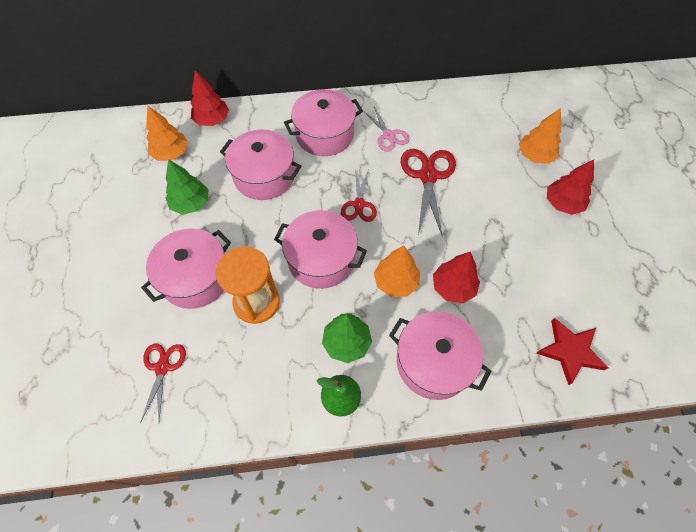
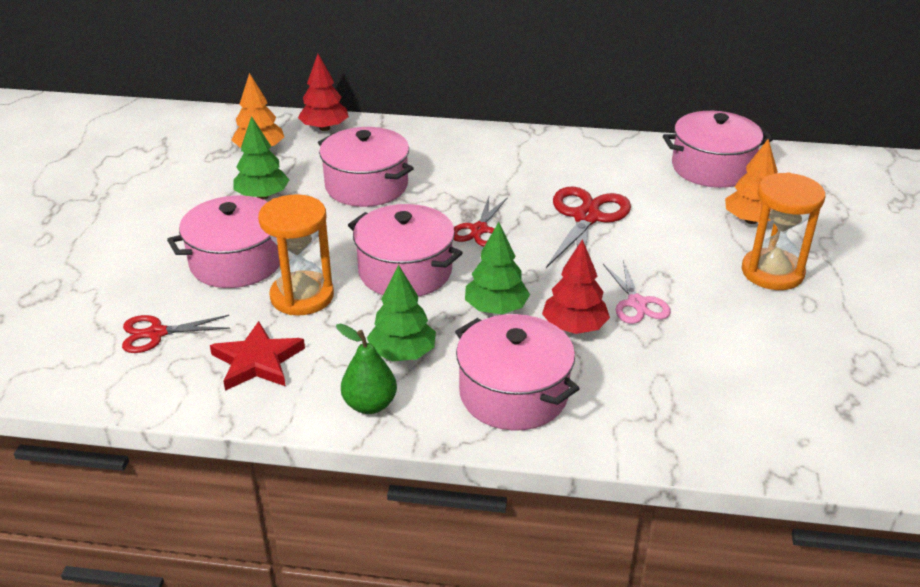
camera: 15 degrees right, 25 degrees down
(162, 367) = (156, 333): red scissors -> red scissors turned 120 degrees counterclockwise
(324, 135) = (463, 160): pink pot -> pink pot (712, 168)
(388, 135) = (549, 173): pink scissors -> pink scissors (637, 303)
(395, 282) = (496, 308): orange tree -> green tree
(562, 203) = (772, 272): red tree -> orange hourglass
(570, 351) = (719, 419): red star -> red star (257, 361)

